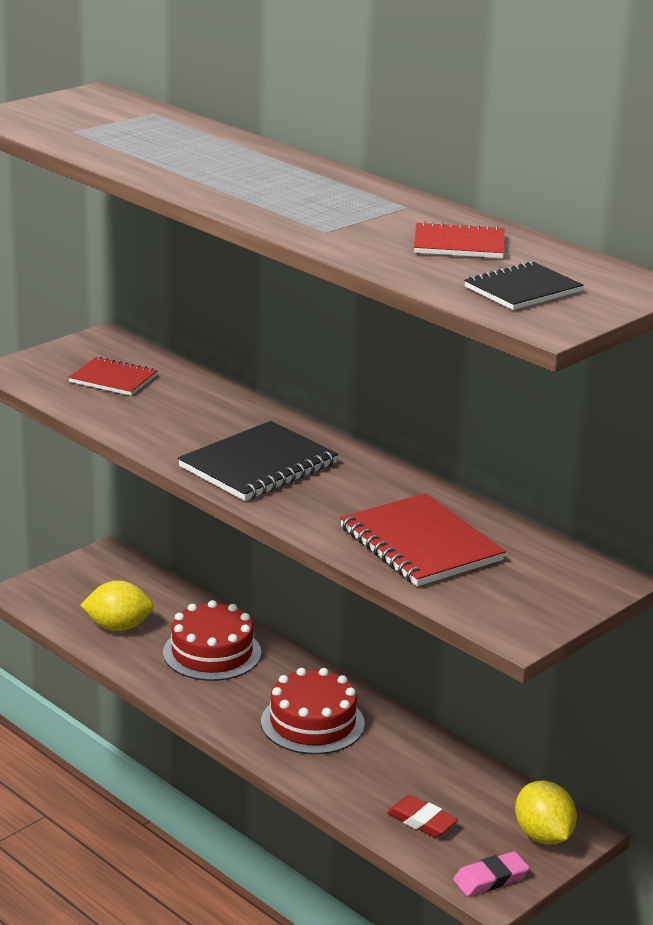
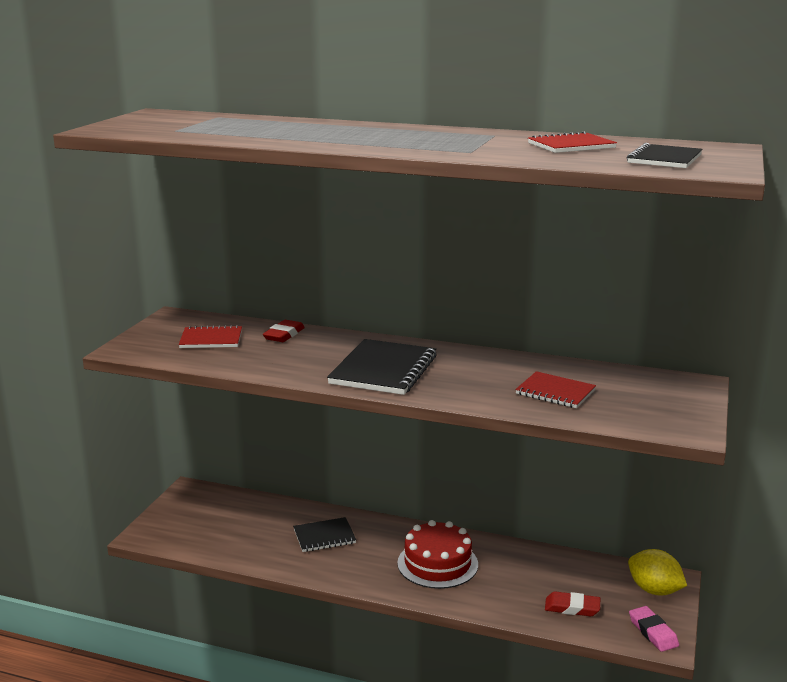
camera: 25 degrees left, 5 degrees down
(118, 627) = (240, 539): yellow lemon -> none
(197, 392) = (284, 335): none -> red eraser
(212, 652) = (324, 536): red cake -> black notebook
(420, 544) = (555, 392): red notebook -> red notebook, size x0.61
(490, 878) = (653, 632): pink eraser -> pink eraser turned 60 degrees counterclockwise

